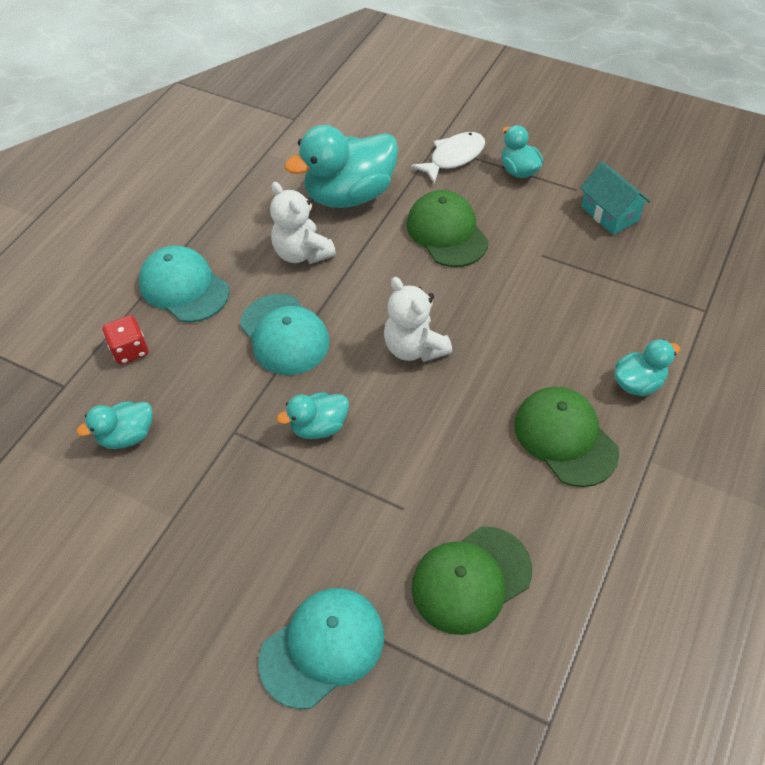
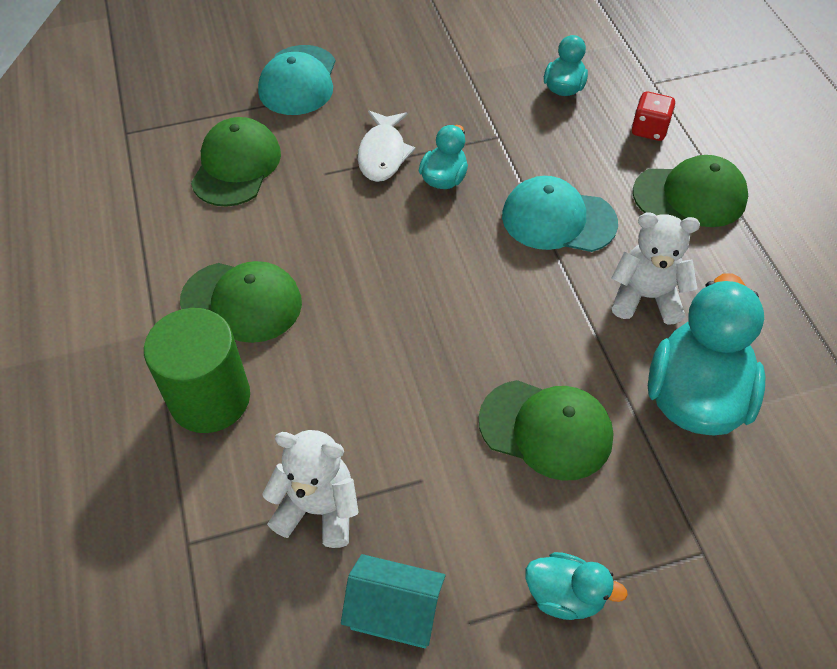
camera: 135 degrees right, 0 degrees up
(184, 287) = (690, 196): turquoise cap -> green cap
(414, 348) = (441, 286): white teddy bear -> white teddy bear (318, 509)
(453, 157) = (660, 549): white fish -> white fish (383, 154)
(638, 383) = (210, 398): turquoise duck -> green cylinder

